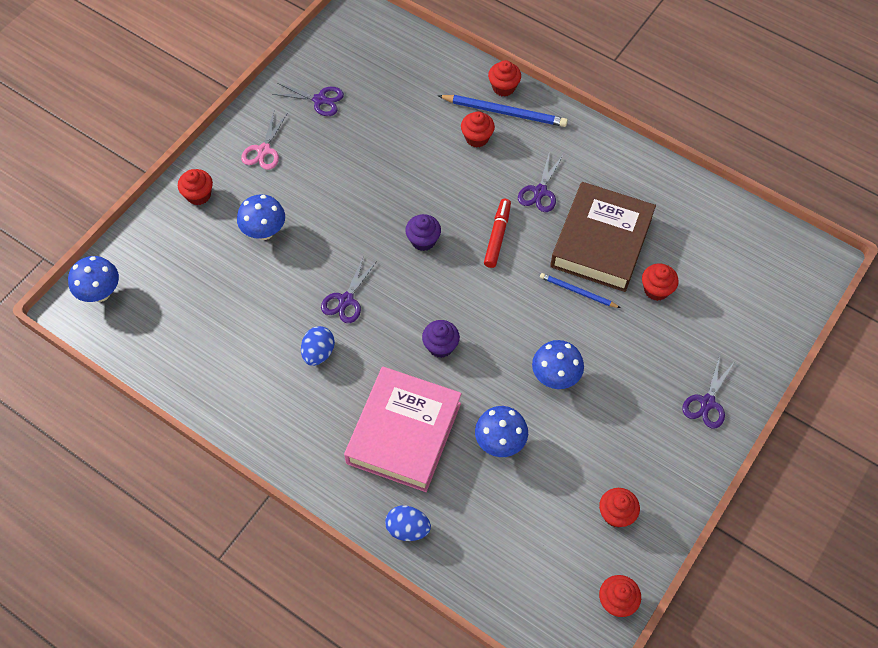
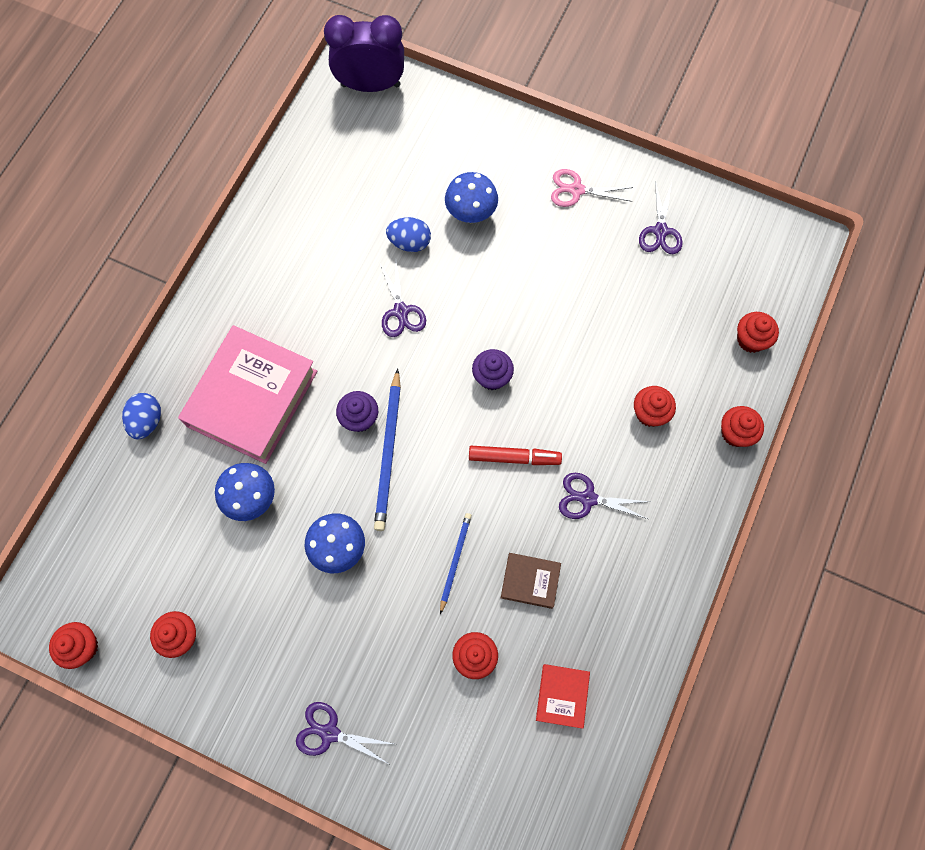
camera: 80 degrees right, 10 degrees up
(101, 293) = (370, 85): blue mushroom -> purple clock
(198, 195) = (504, 141): red cupcake -> red cupcake (750, 340)
(318, 353) = (333, 297): blue egg -> blue egg (409, 242)
(346, 300) = (401, 311): purple scissors -> purple scissors turned 120 degrees counterclockwise
(403, 433) = (252, 398): pink book -> pink book turned 75 degrees counterclockwise
(505, 112) = (697, 440): blue pencil -> blue pencil (388, 452)
(601, 242) = (530, 581): brown book -> brown book, size x0.46
(691, 236) = (562, 696): none -> red book

